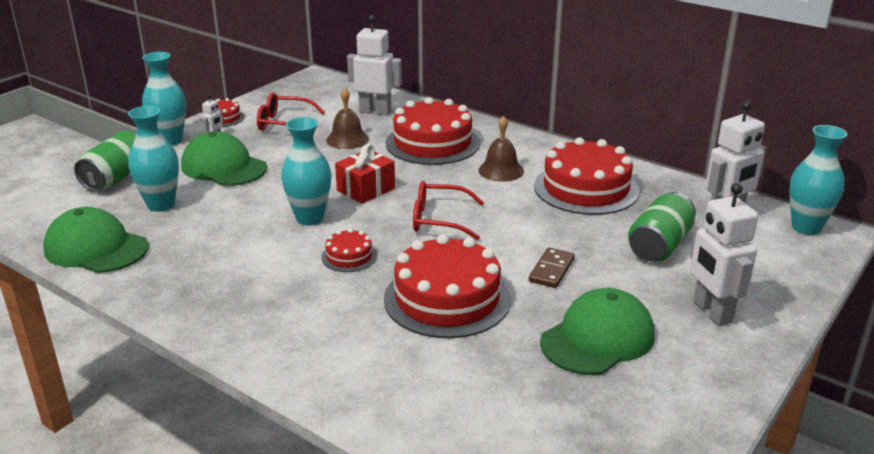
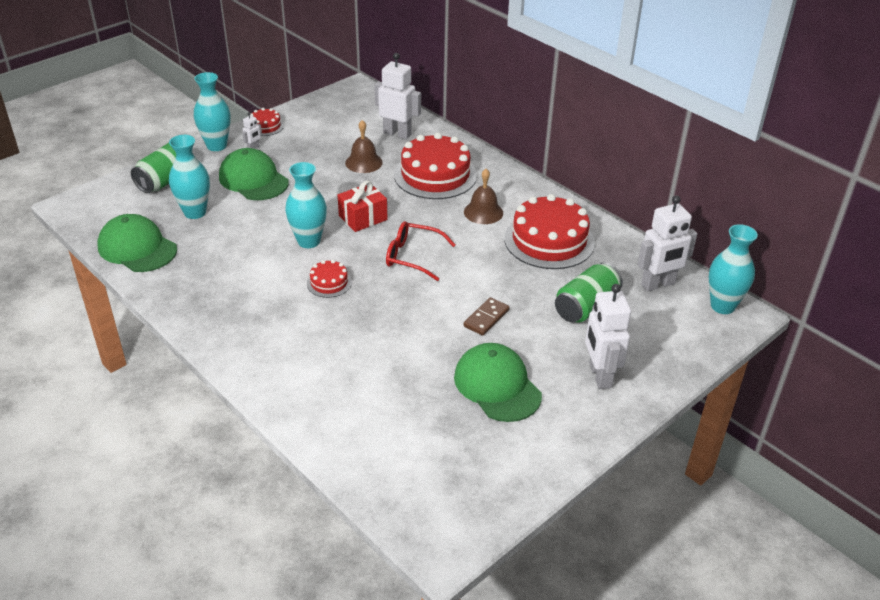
camera: 10 degrees right, 10 degrees up
(284, 123) = (315, 138): red glasses -> none
(447, 299) = (393, 333): red cake -> none
(598, 338) = (497, 386): green cap -> green cap turned 90 degrees counterclockwise

